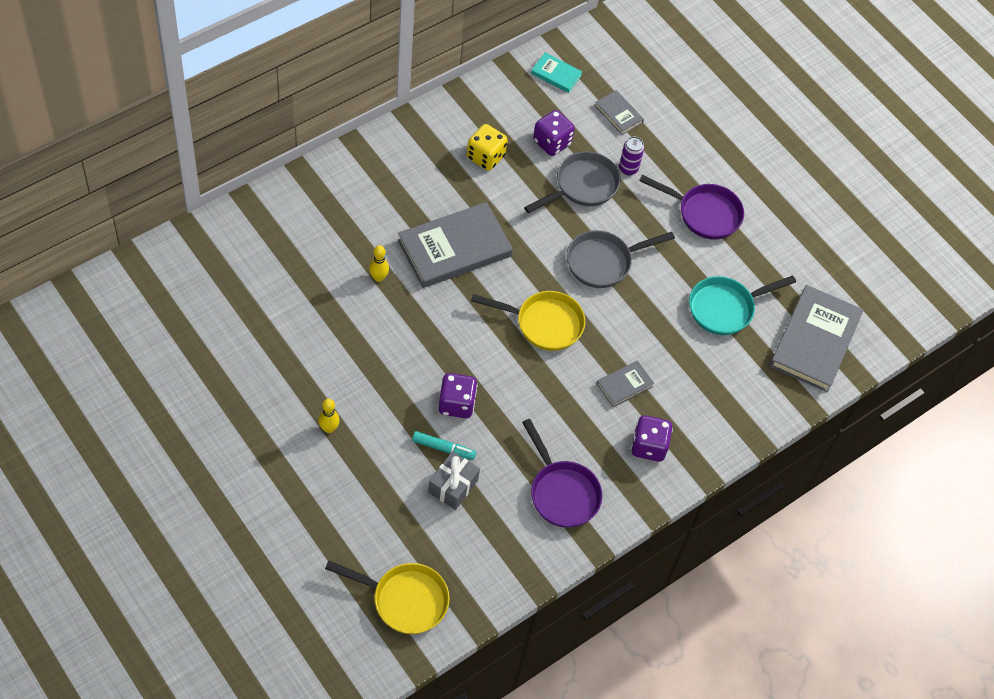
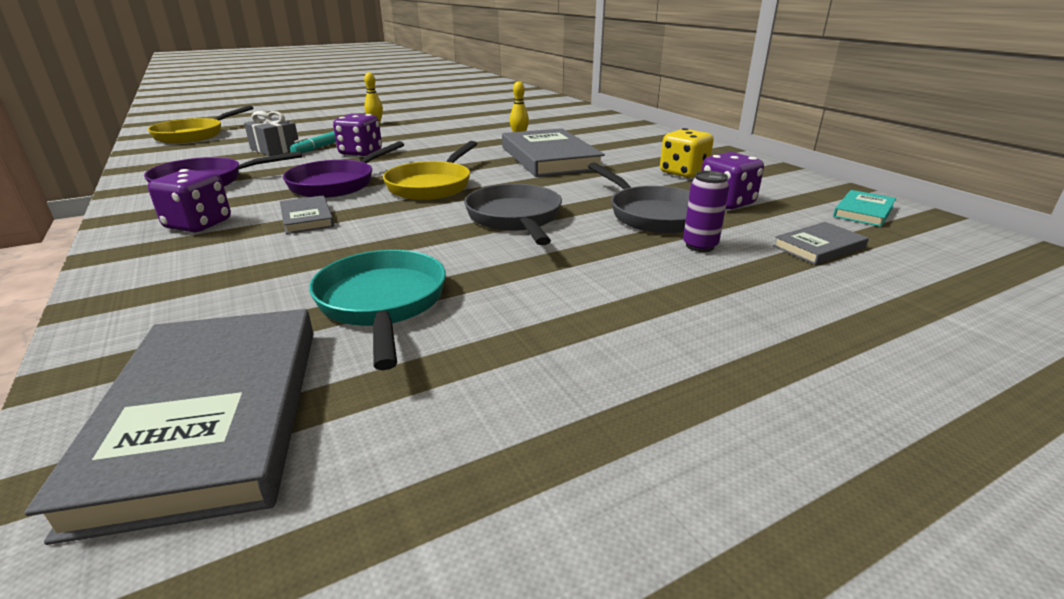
camera: 105 degrees right, 30 degrees down
(704, 214) = (612, 304): purple pan -> purple pan (337, 184)
(814, 341) = (211, 416): grey book -> grey book turned 45 degrees clockwise

